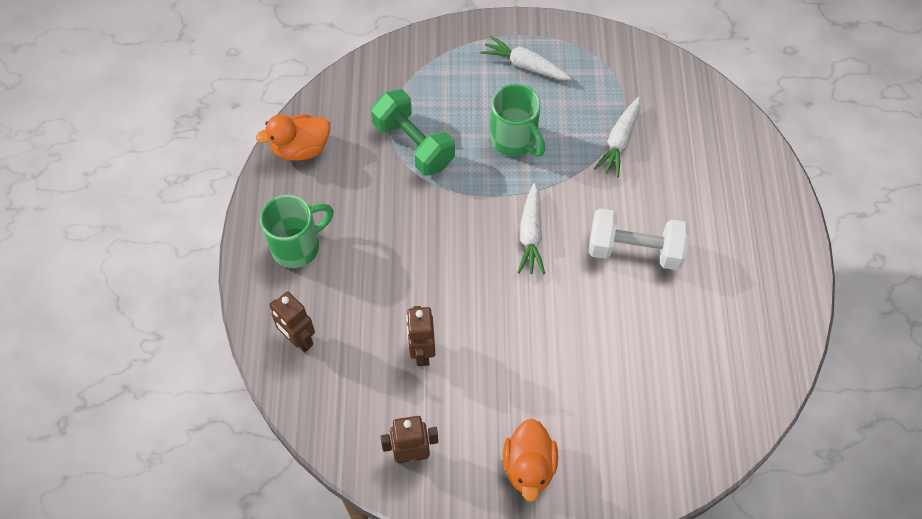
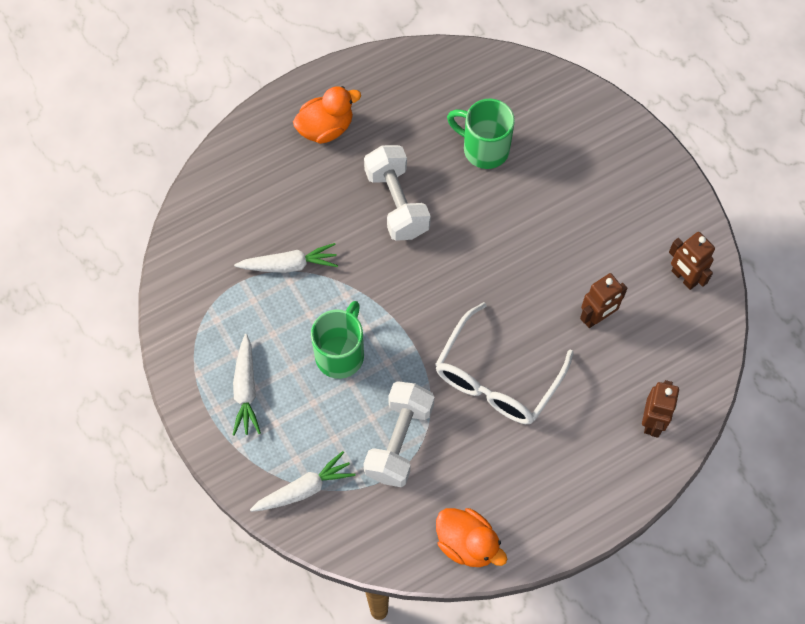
camera: 120 degrees left, 5 degrees up
(297, 246) = (569, 479): green mug -> green mug (484, 148)
(413, 144) = (399, 441): green dumbbell -> white dumbbell
(419, 242) = (497, 377): none -> white glasses
(529, 467) = (635, 191): orange duck -> orange duck (326, 128)
(531, 235) = (432, 290): white carrot -> white carrot (304, 489)

